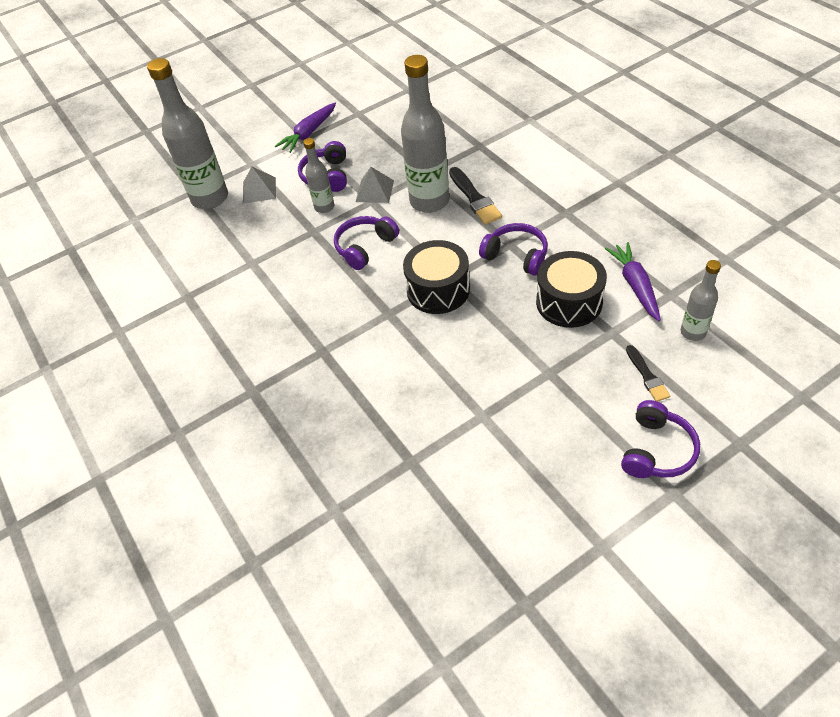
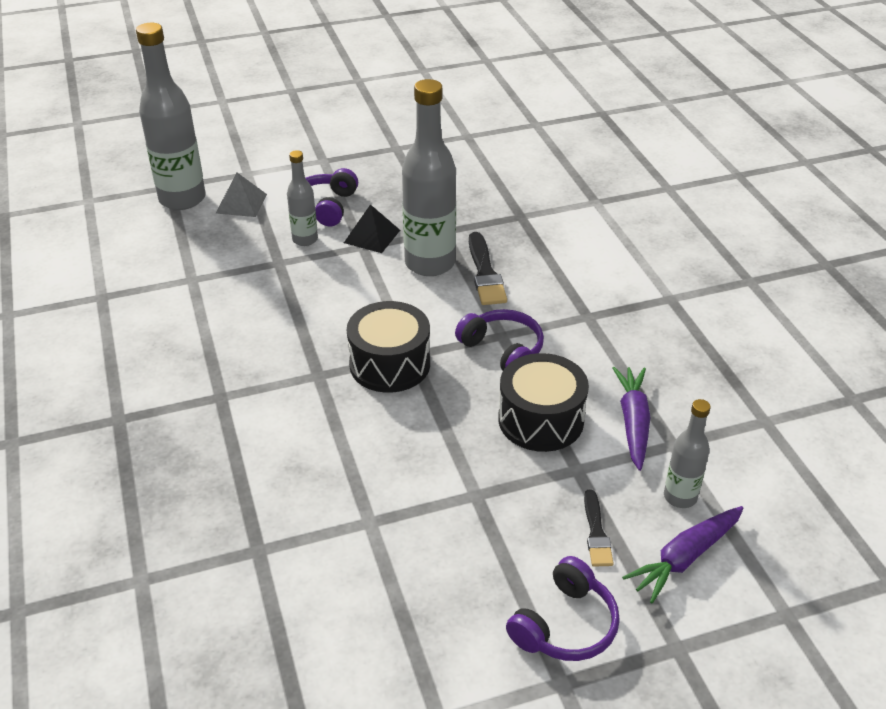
camera: 10 degrees right, 10 degrees down
(309, 133) = (329, 156): purple carrot -> purple carrot (685, 558)
(365, 247) = (329, 295): purple headphones -> none
(374, 191) = (372, 236): grey pyramid -> black pyramid

